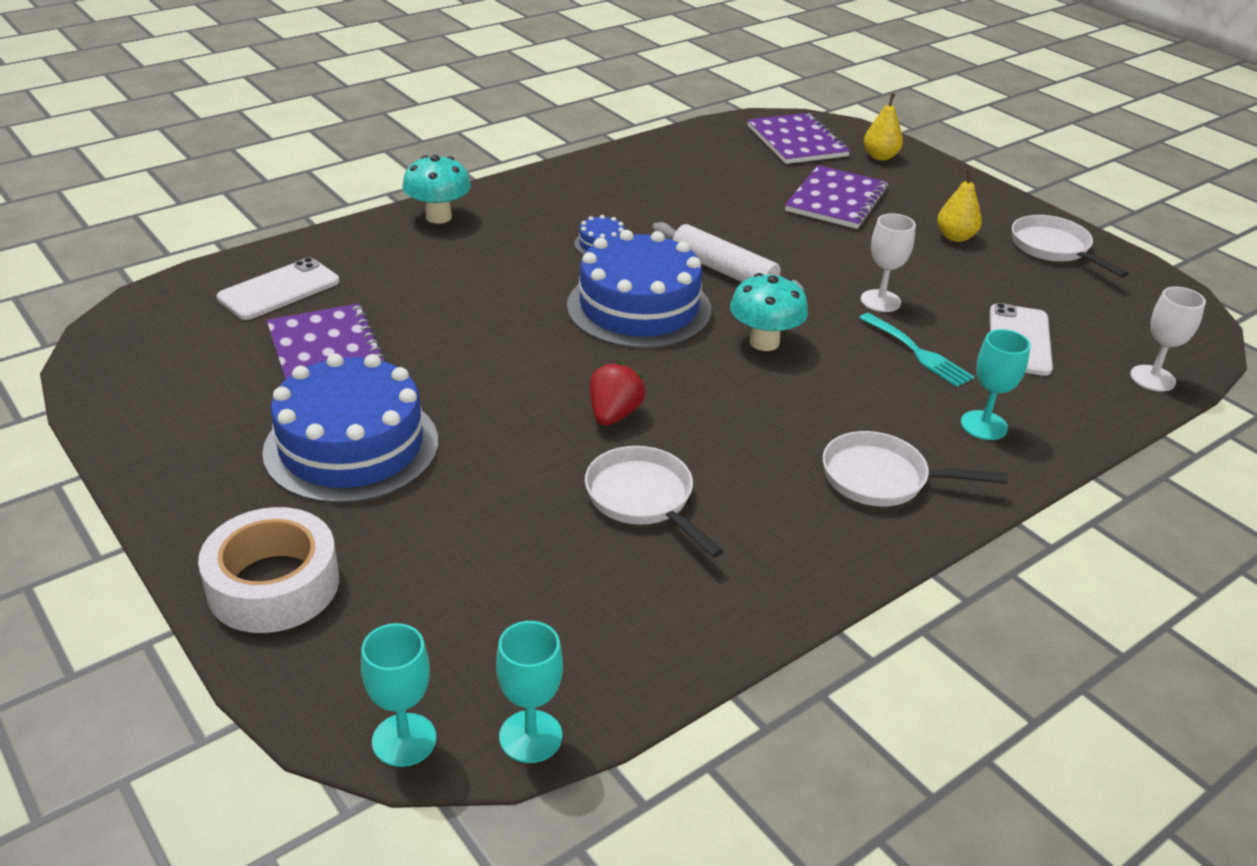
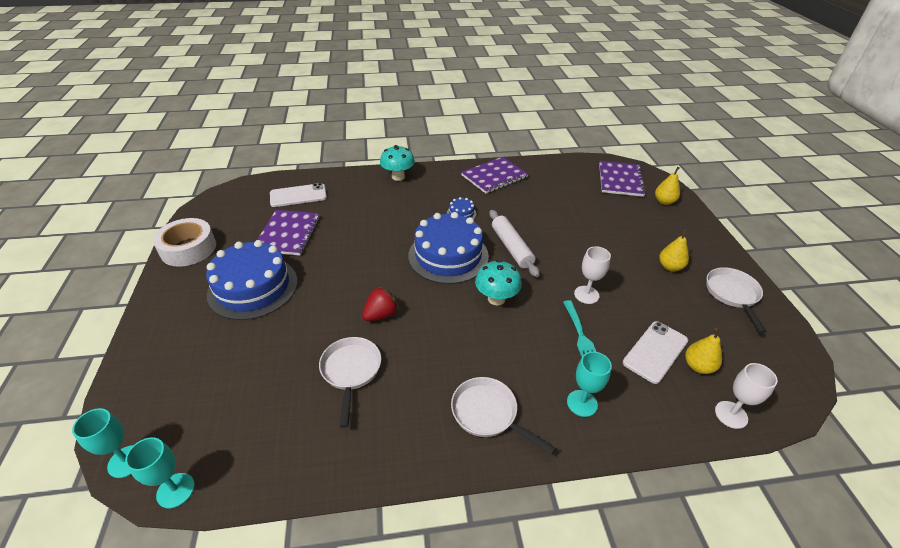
camera: 30 degrees right, 5 degrees up
(273, 585) = (158, 348): white tape -> white tape (188, 249)
(836, 200) = (613, 222): purple notebook -> purple notebook (494, 176)
(1079, 340) = (698, 366): none -> yellow pear

